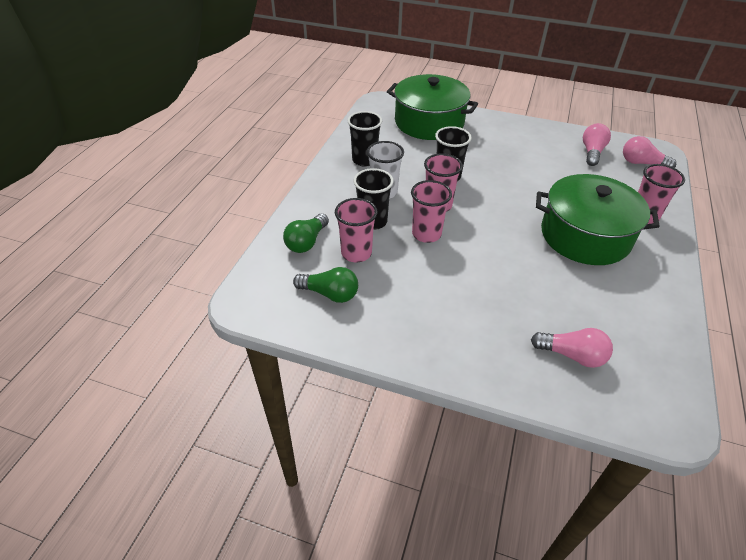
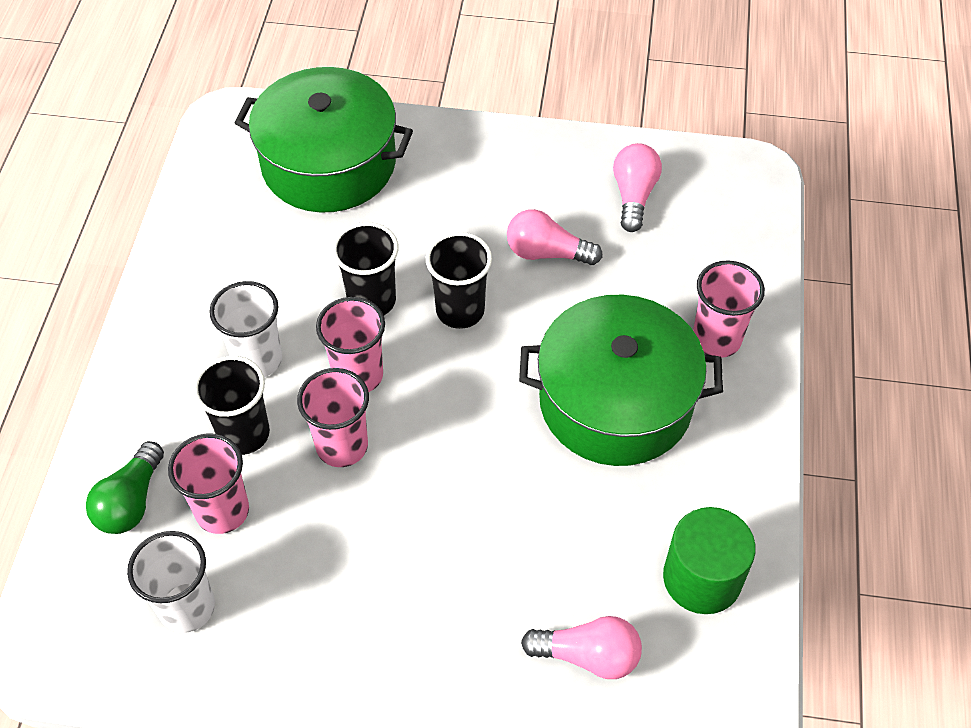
camera: 10 degrees left, 10 degrees up
(330, 294) = (187, 607): green light bulb -> white cup
(364, 160) = (214, 284): black cup -> black cup (460, 310)
(641, 163) = (721, 209): pink light bulb -> pink light bulb (547, 253)
(644, 326) = (702, 578): none -> green cylinder

